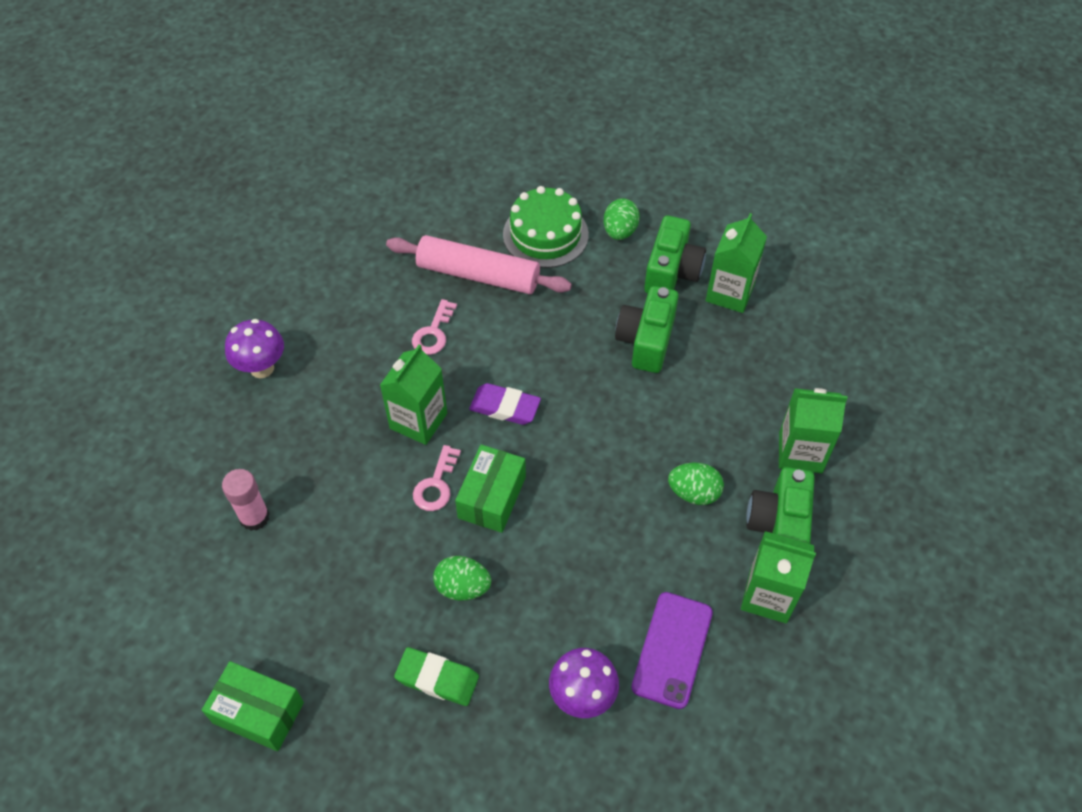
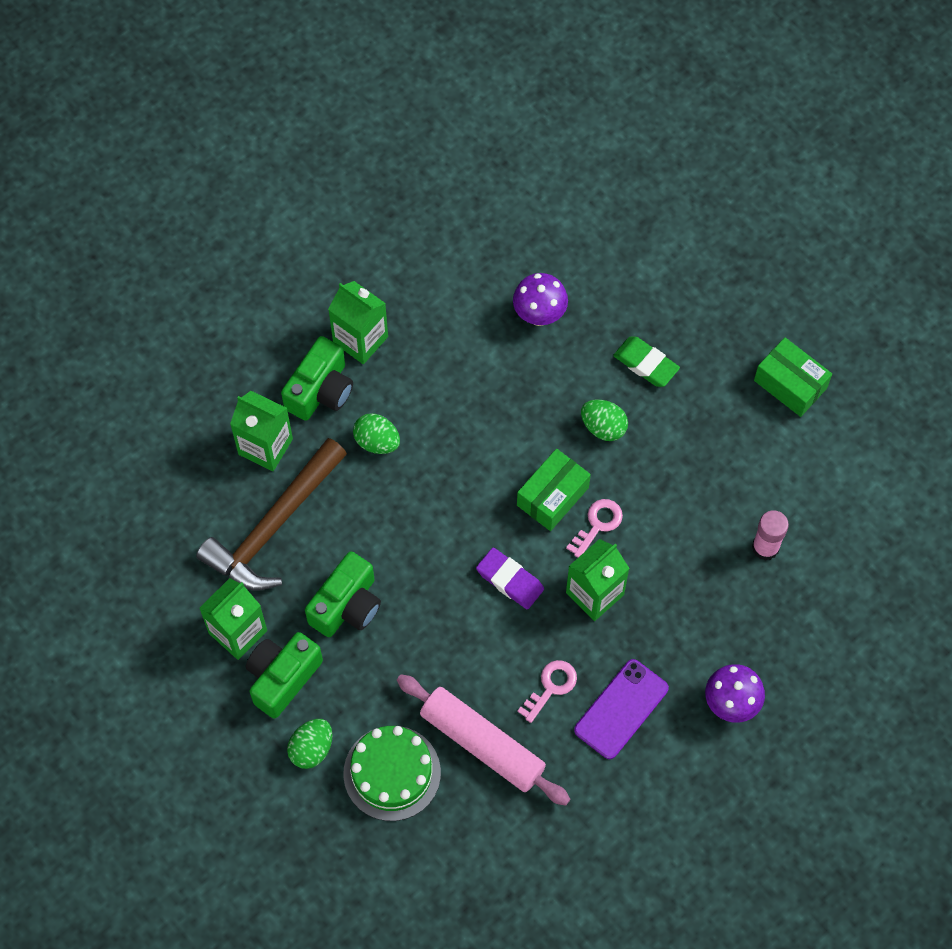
camera: 160 degrees left, 10 degrees up
(672, 649) = (456, 325): purple phone -> purple phone (621, 709)
(749, 384) = (274, 526): none -> brown hammer

